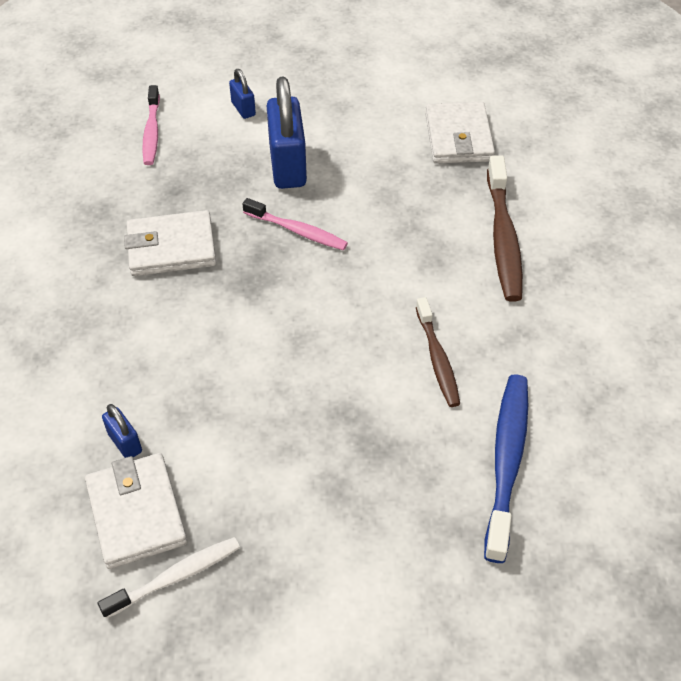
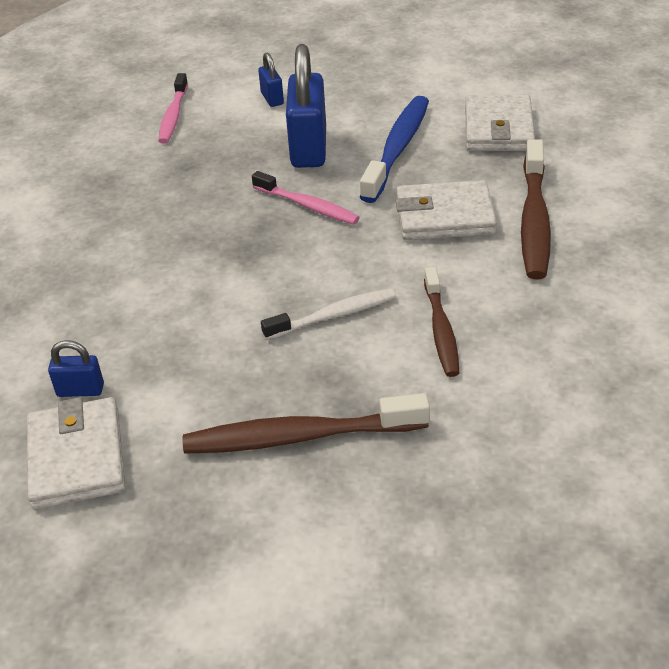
camera: 10 degrees right, 10 degrees down
(125, 443) = (80, 390): blue padlock -> blue padlock turned 60 degrees counterclockwise
(171, 248) = (171, 216): white wallet -> white wallet (444, 216)
(176, 576) = (105, 523): white toothbrush -> white toothbrush (333, 316)
(331, 477) = (299, 437): none -> brown toothbrush
(506, 461) = (505, 434): blue toothbrush -> blue toothbrush (397, 148)

